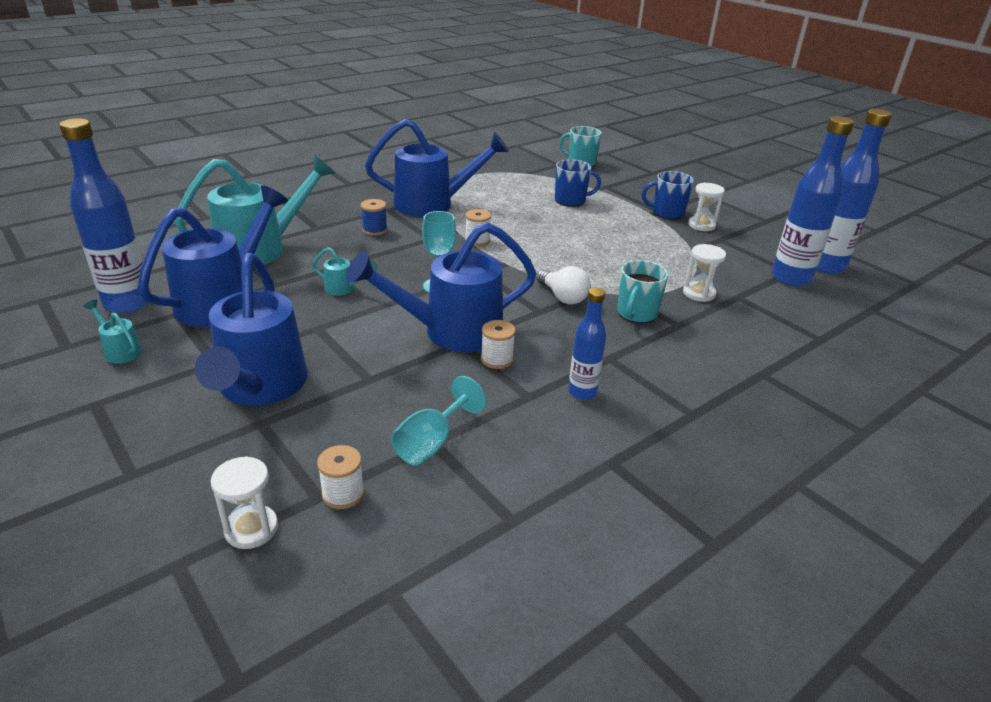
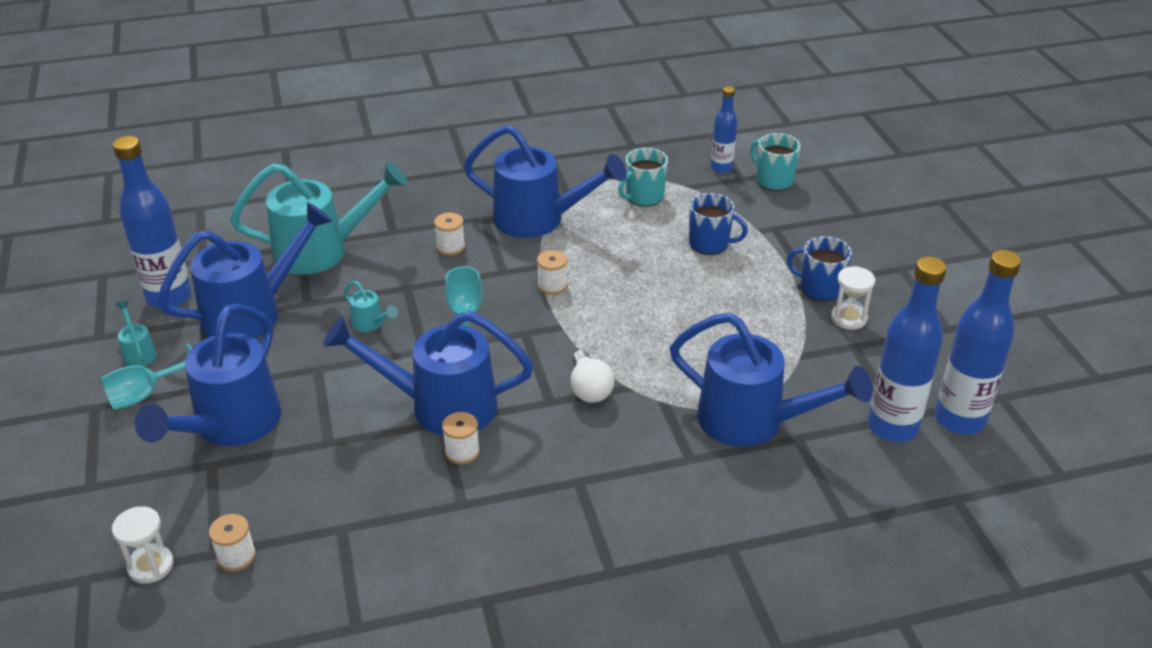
camera: 25 degrees right, 5 degrees up
(374, 230) = (450, 247): blue spool -> white spool
(431, 443) = (339, 528): turquoise goblet -> turquoise goblet (144, 395)
(582, 392) = (518, 514): blue bottle -> blue bottle (721, 168)
(636, 313) = (655, 431): turquoise mug -> turquoise mug (644, 197)
(699, 293) = (752, 421): white hourglass -> blue watering can

